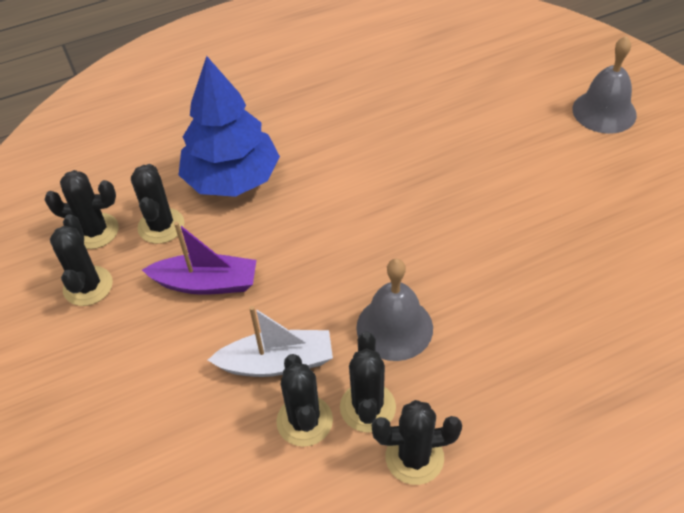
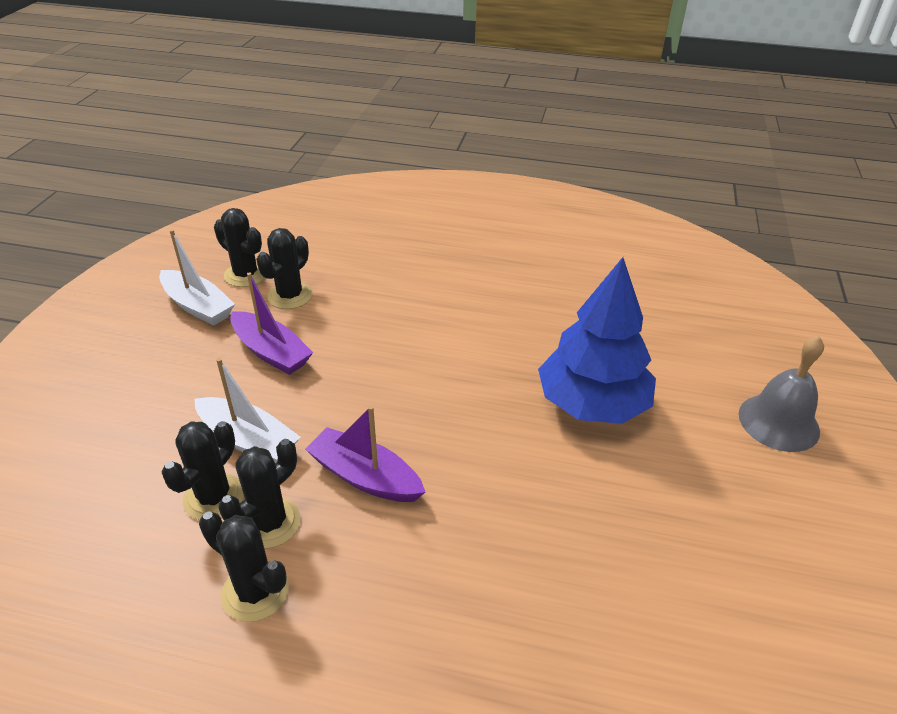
camera: 35 degrees right, 10 degrees down
(88, 286) = (198, 306): black cactus -> white boat
(232, 179) = (376, 293): blue tree -> blue tree (592, 404)
(394, 327) = (365, 477): grey bell -> purple boat

